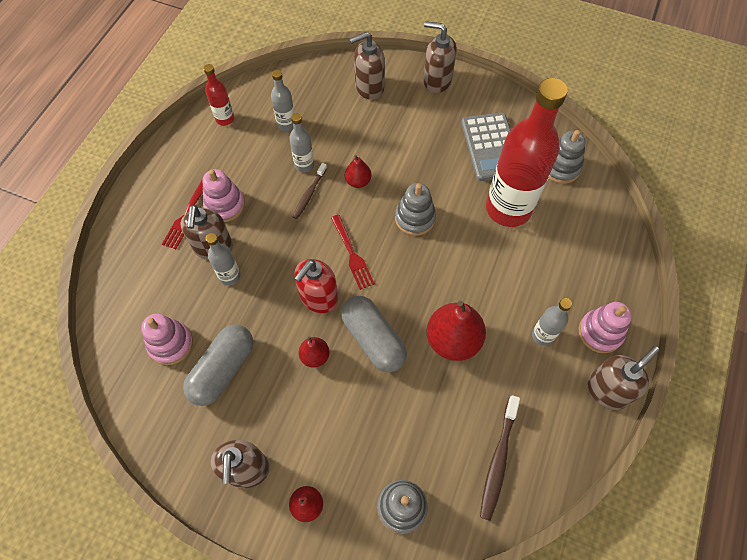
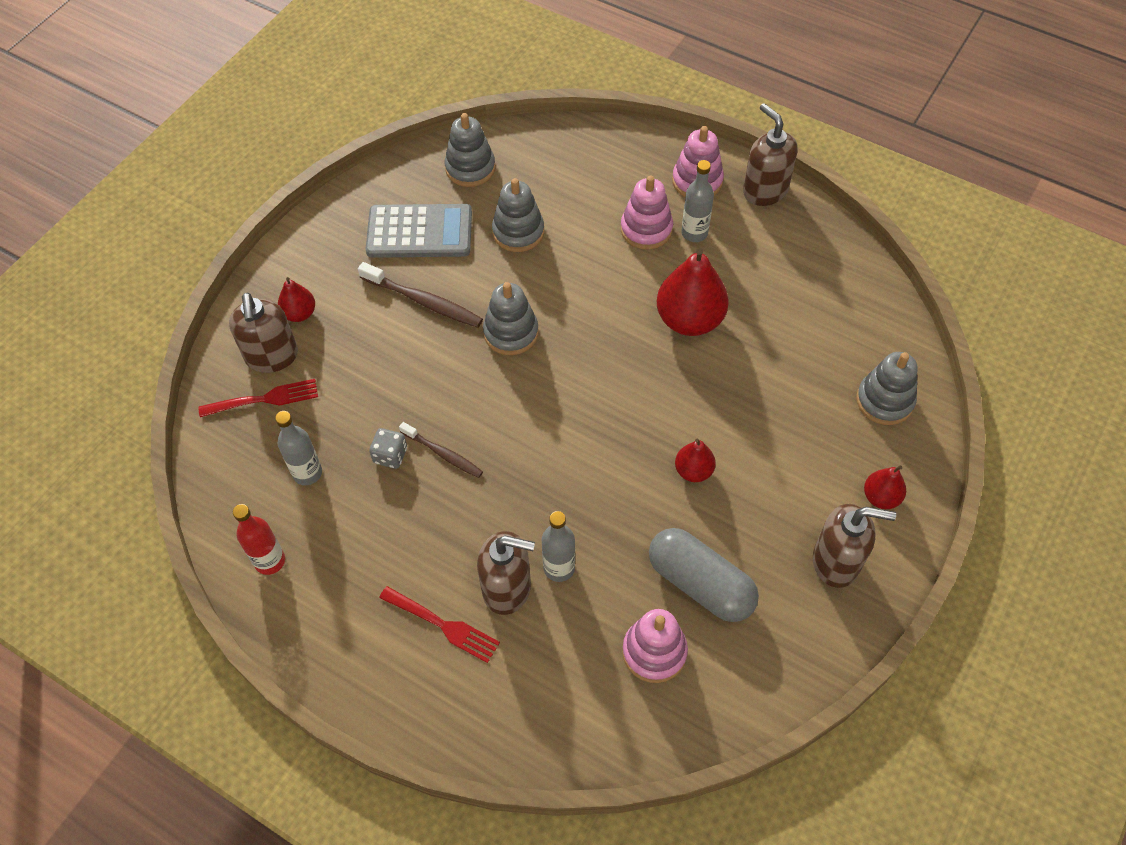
camera: 80 degrees left, 5 degrees down
(225, 205) = (436, 569): pink stacking toy -> pink stacking toy (646, 229)
(304, 165) = (390, 455): grey bottle -> grey dice
(318, 298) = (611, 458): red soap dispenser -> none
(352, 254) = (552, 412): red fork -> red fork (264, 399)
(358, 181) = (436, 391): red pear -> red pear (299, 313)
(373, 339) = (678, 403): grey capsule -> none
(437, 81) = (288, 272): brown soap dispenser -> none
(498, 460) = (836, 302): brown toothbrush -> brown toothbrush (424, 301)
(508, 208) = (518, 232): red bottle -> grey stacking toy

